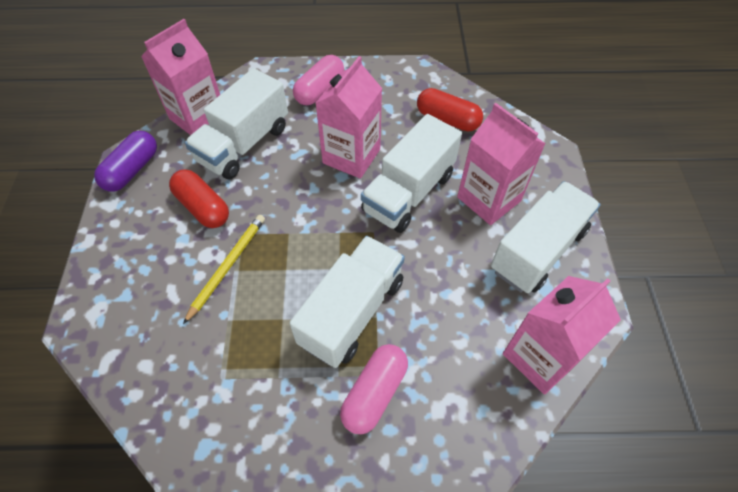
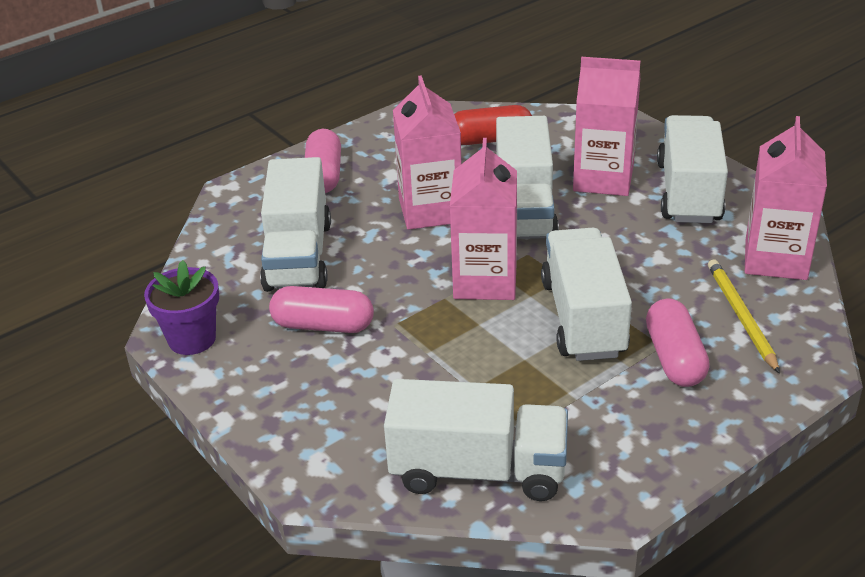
camera: 35 degrees left, 20 degrees down
(132, 170) = (192, 339): purple capsule -> purple flower pot
(165, 388) = (478, 470): none -> white truck
(198, 117) = (210, 260): pink carton -> pink carton (485, 281)
(203, 207) = (323, 325): red capsule -> pink capsule
(227, 266) = (415, 353): yellow pencil -> yellow pencil (741, 317)

